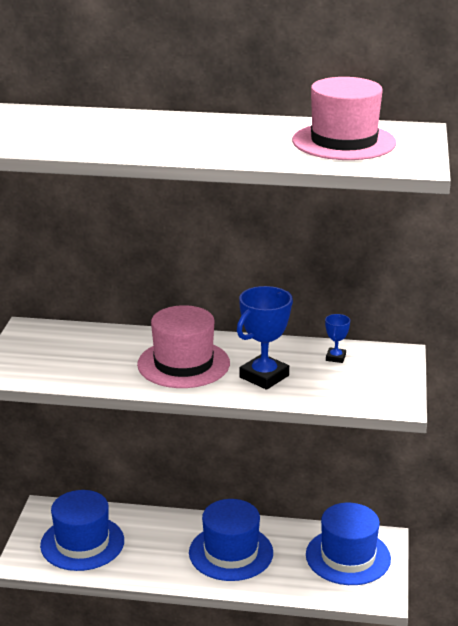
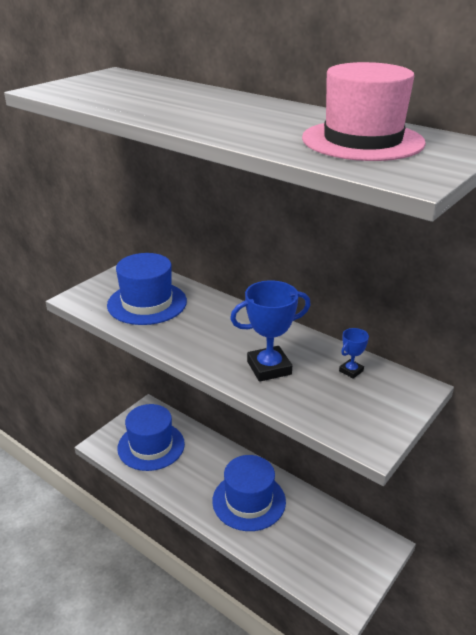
camera: 30 degrees right, 5 degrees up
(183, 364) = (214, 333): pink hat -> none
(348, 557) = (341, 548): blue hat -> blue hat (147, 303)

